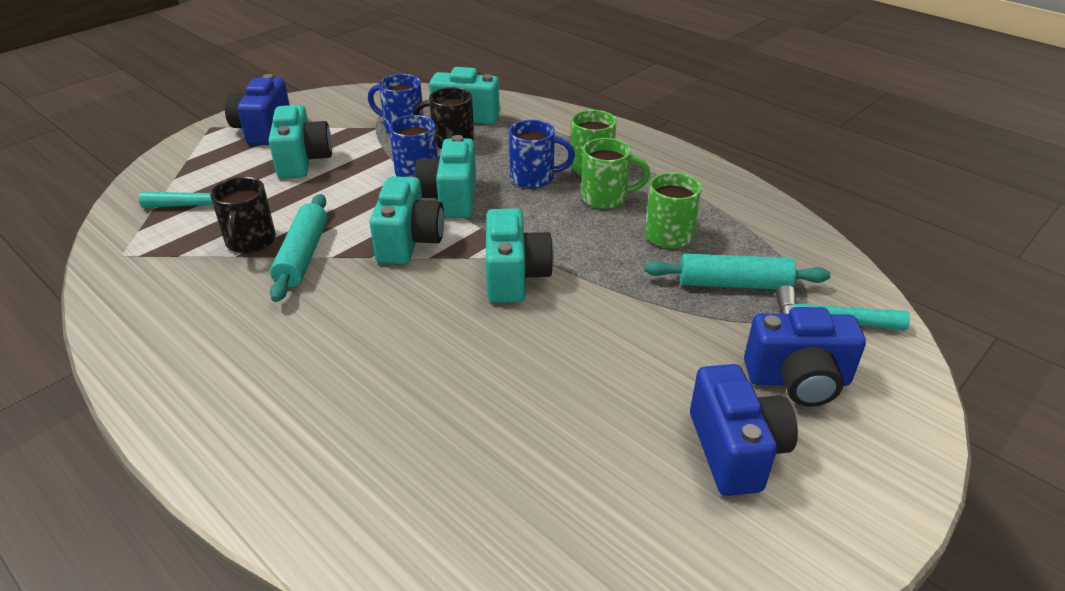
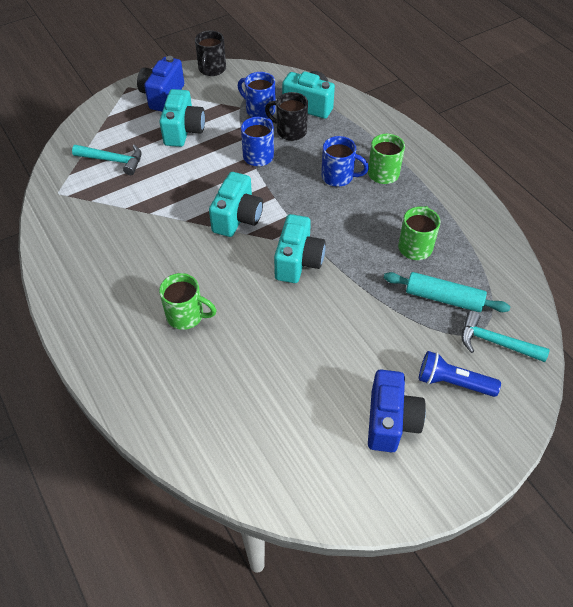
camera: 15 degrees right, 15 degrees up
(250, 242) = (136, 198): black mug -> black mug (212, 69)
(302, 255) = (167, 216): turquoise rolling pin -> none
(450, 198) = (275, 185): turquoise camera -> none
(606, 198) = (383, 205): green mug -> green mug (186, 316)
(798, 380) = (452, 382): blue camera -> blue flashlight

